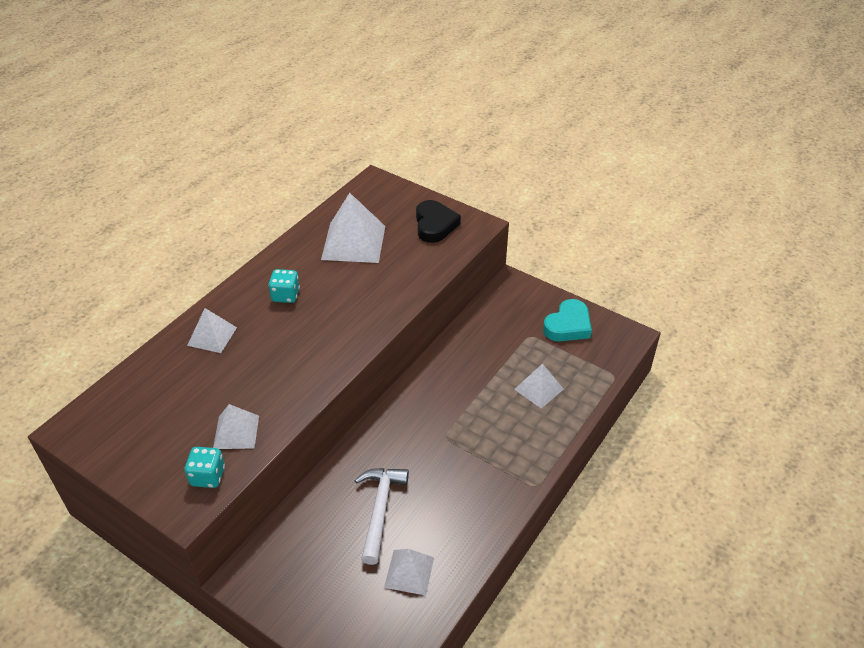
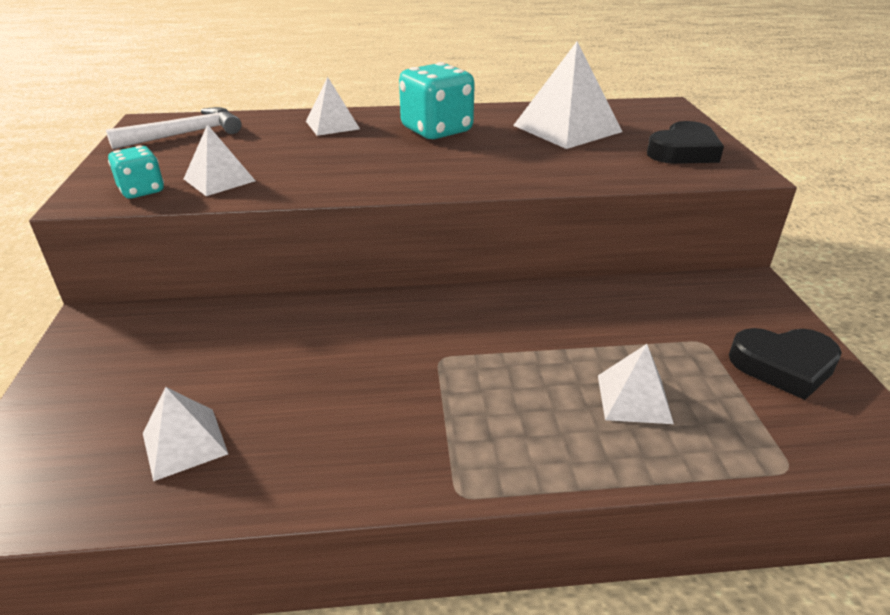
camera: 50 degrees right, 10 degrees down
(285, 295) = (436, 130): turquoise dice -> turquoise dice, size x1.78
(380, 510) = (268, 366): white hammer -> white hammer (185, 134)
(568, 325) = (783, 366): turquoise heart -> black heart

